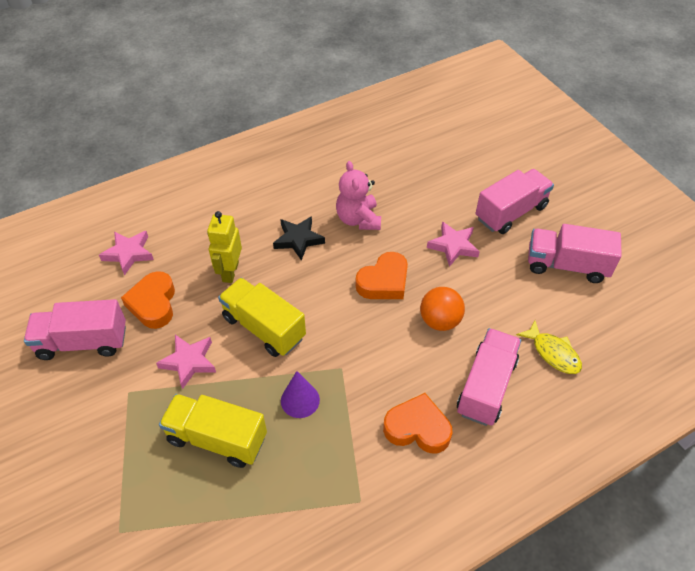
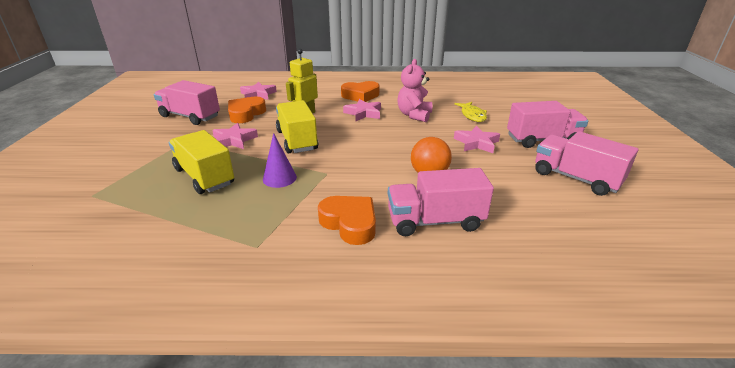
camera: 30 degrees right, 20 degrees down
(298, 240) = (363, 113): black star -> pink star
(384, 282) = (403, 144): orange heart -> orange heart (360, 95)
(486, 387) = (435, 221): pink truck -> pink truck turned 150 degrees counterclockwise
(553, 353) = (521, 223): yellow fish -> yellow fish (472, 115)

